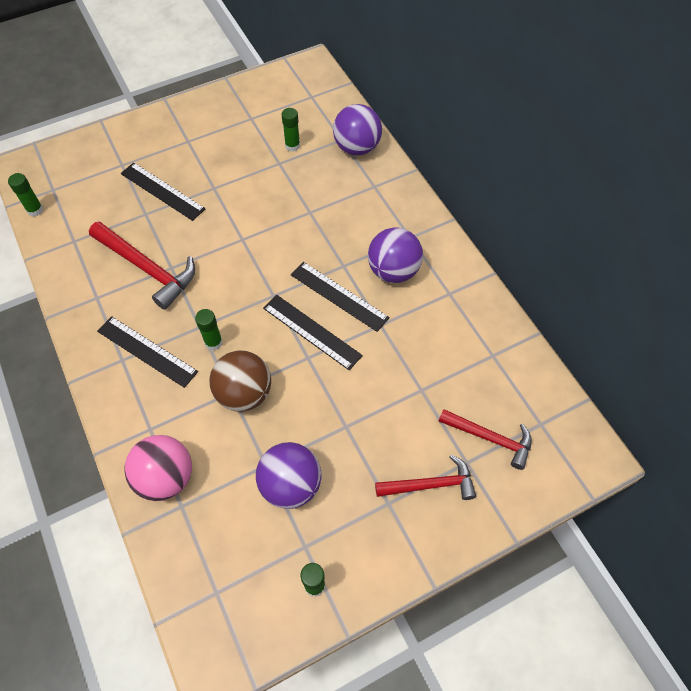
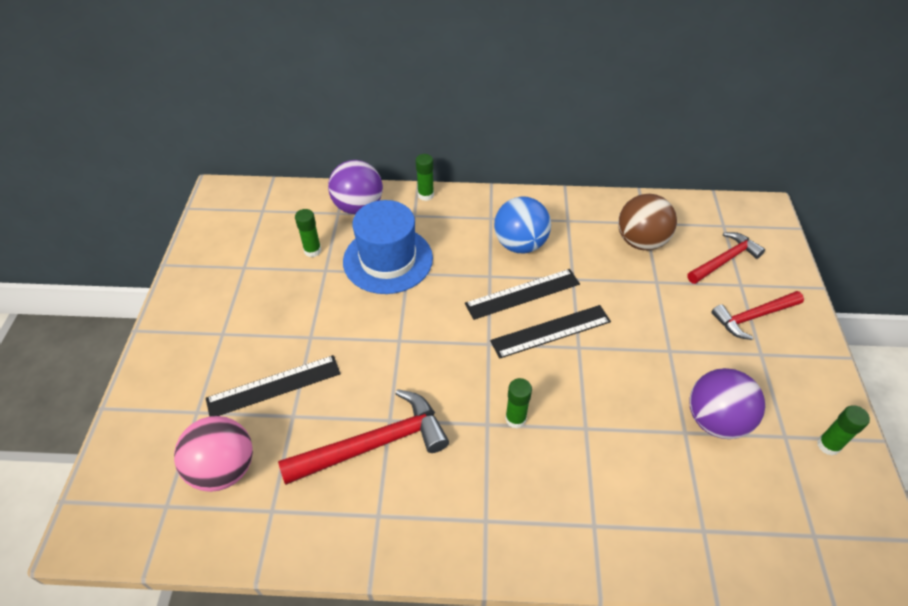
camera: 60 degrees left, 10 degrees down
(35, 210) = (182, 540): green glue stick -> green glue stick (425, 195)
(147, 351) = (489, 489): black ruler -> none
(166, 477) = (663, 532): pink ball -> pink ball (224, 469)
(244, 393) = (593, 416): brown ball -> brown ball (640, 241)
(314, 193) = (388, 260): none -> blue hat
(393, 271) = (520, 244): purple ball -> blue ball
(430, 484) = (753, 317): red hammer -> red hammer turned 135 degrees counterclockwise

